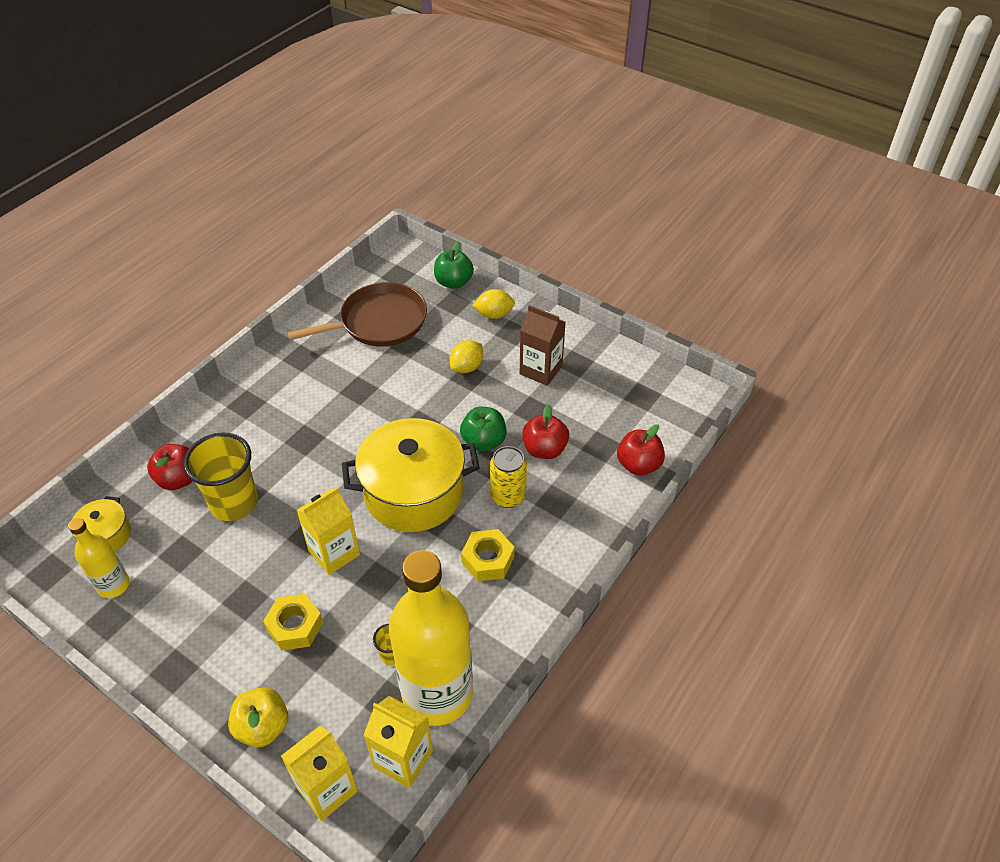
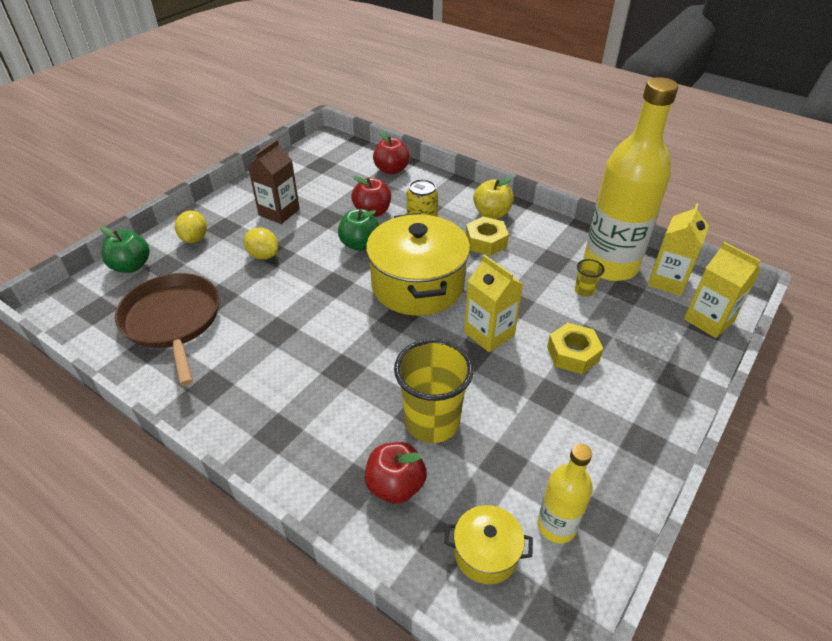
camera: 90 degrees left, 5 degrees down
(263, 727) = (674, 365): yellow apple -> yellow apple (491, 214)

